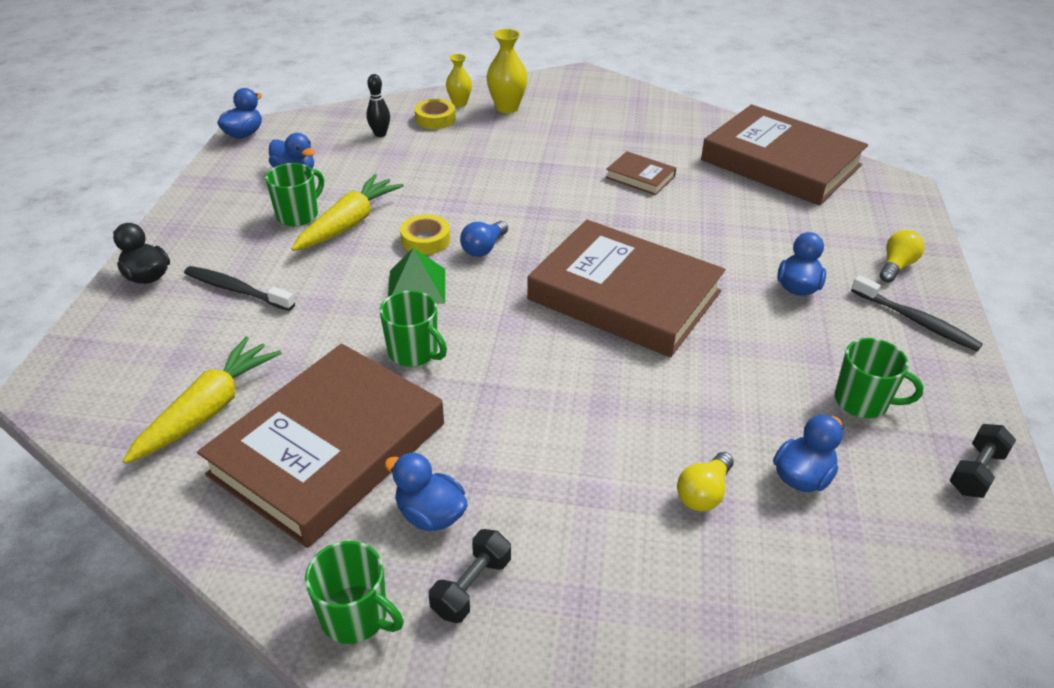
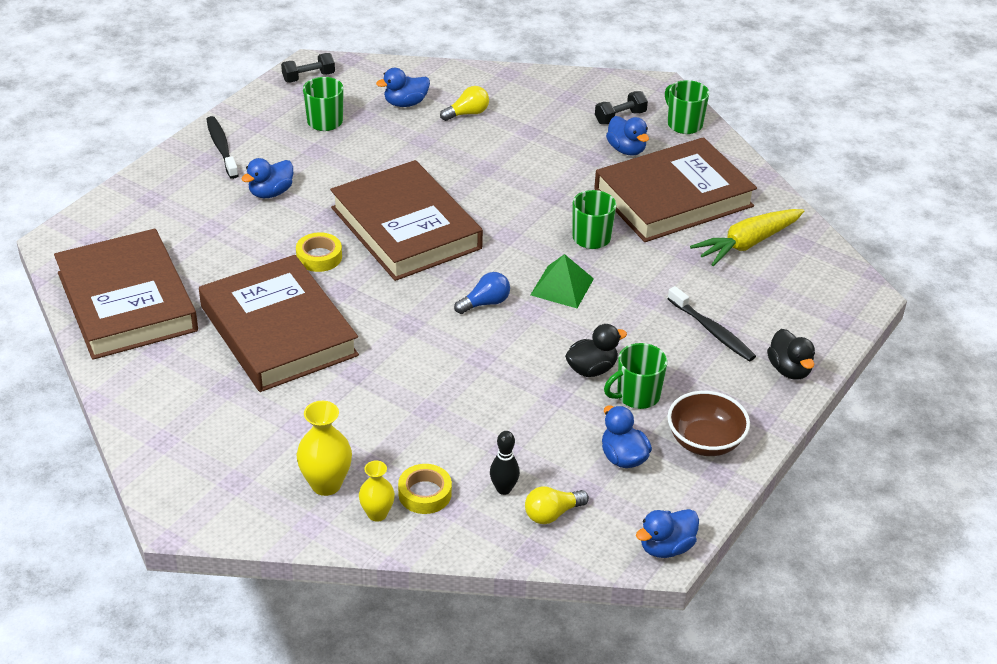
camera: 155 degrees left, 0 degrees up
(226, 199) = (705, 441): none -> brown bowl
(349, 223) = (592, 369): yellow carrot -> black duck
(425, 240) = (530, 327): yellow tape -> yellow tape (319, 257)
(640, 177) = (278, 331): brown book -> brown book, size x2.34
(896, 266) = (176, 183): yellow light bulb -> yellow light bulb (552, 514)

